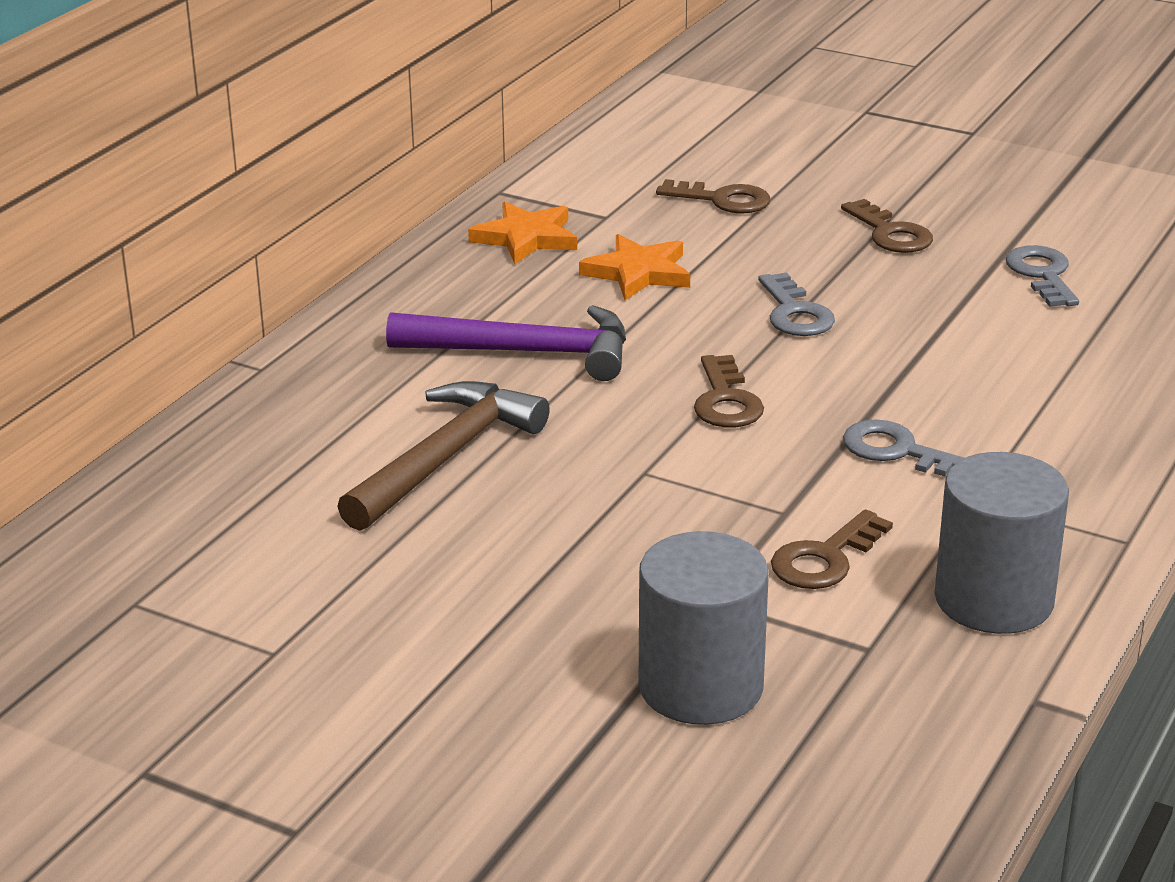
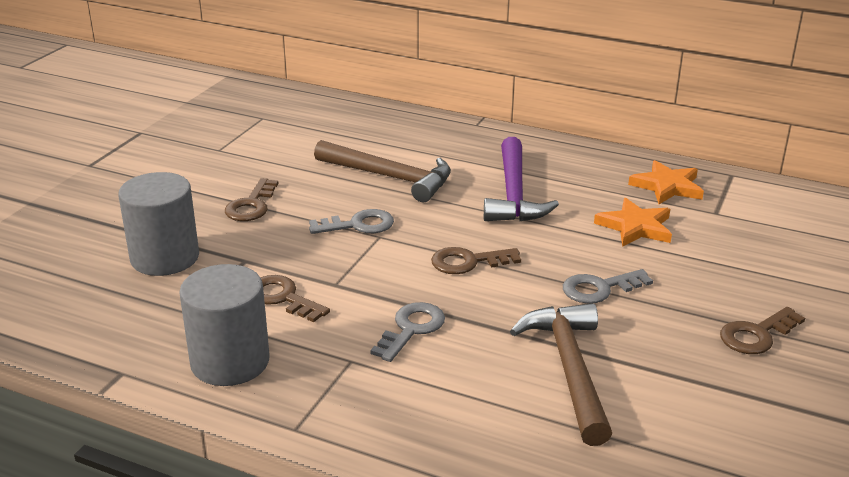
camera: 85 degrees right, 0 degrees up
(723, 200) = (771, 257): brown key -> brown key (251, 205)
(974, 349) = (569, 370): none -> brown hammer
(1042, 274) = (719, 415): grey key -> grey key (358, 225)

